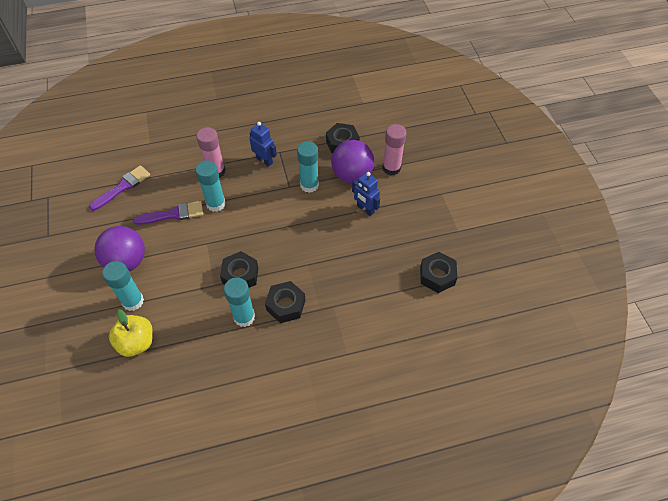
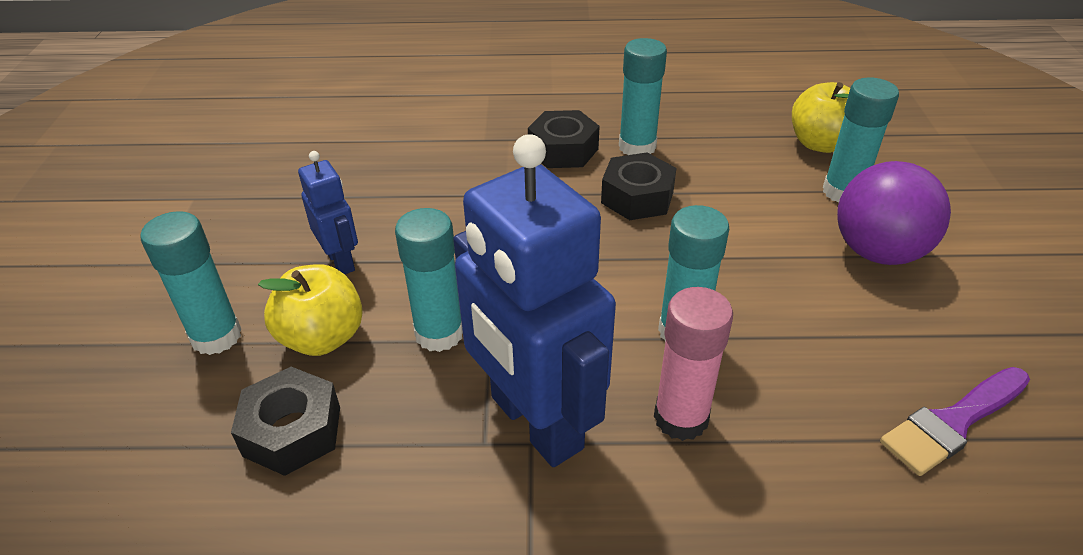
camera: 165 degrees left, 15 degrees down
(173, 214) = (790, 326): purple brush -> none
(264, 160) = (535, 423): blue robot -> blue robot, size x2.07
(352, 175) = (322, 338): purple ball -> yellow apple
(391, 168) = (216, 336): pink glue stick -> turquoise glue stick
(437, 276) = (290, 147): black nut -> none

